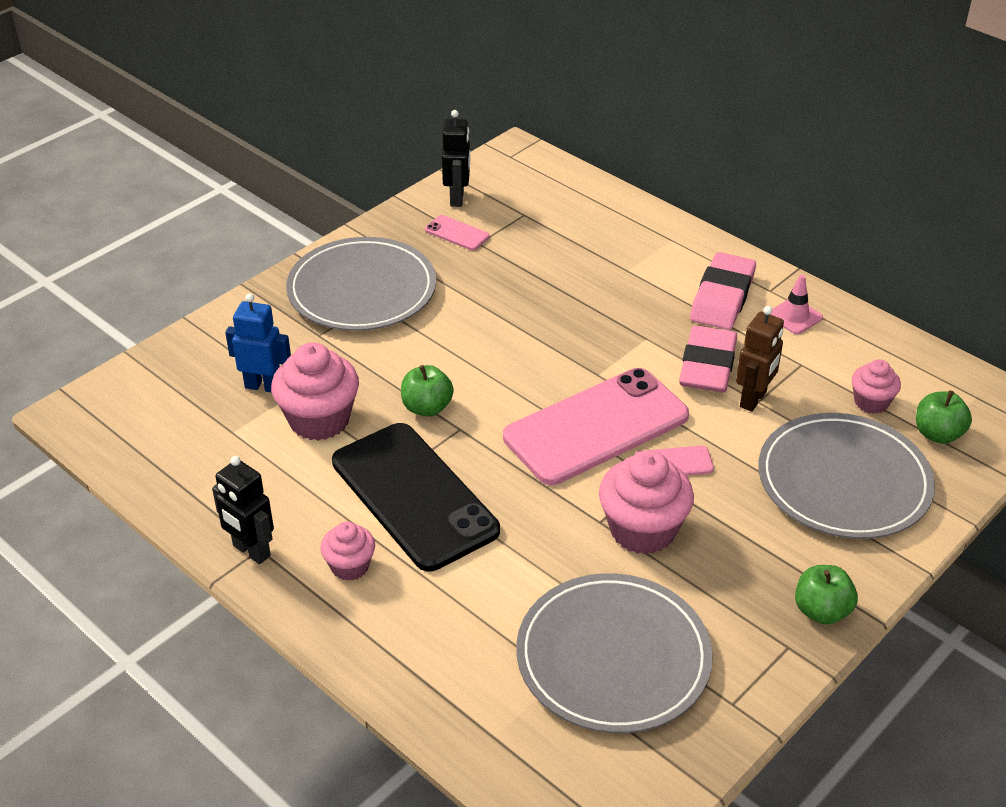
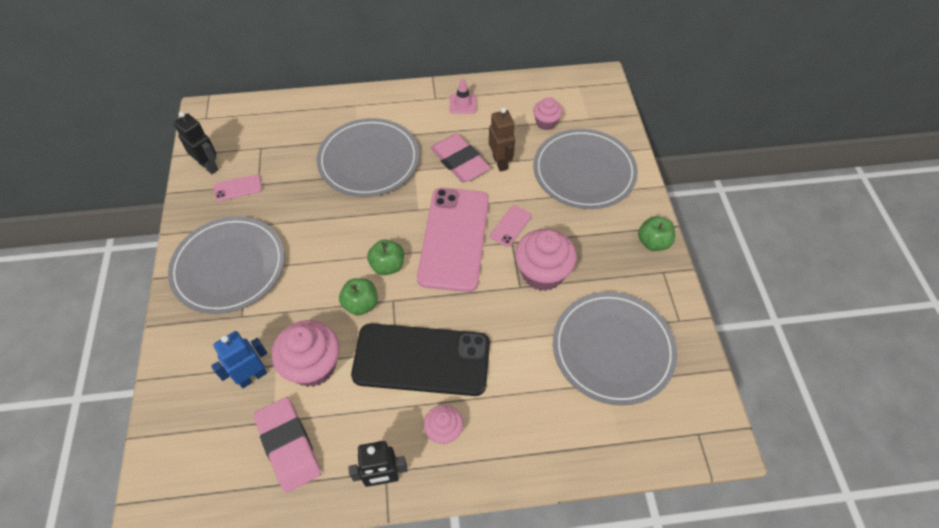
camera: 50 degrees left, 15 degrees up
(612, 297) = (369, 160): none -> grey plate
(722, 297) = (419, 119): pink eraser -> pink eraser (288, 446)
(937, 434) = (587, 117): green apple -> green apple (387, 266)

